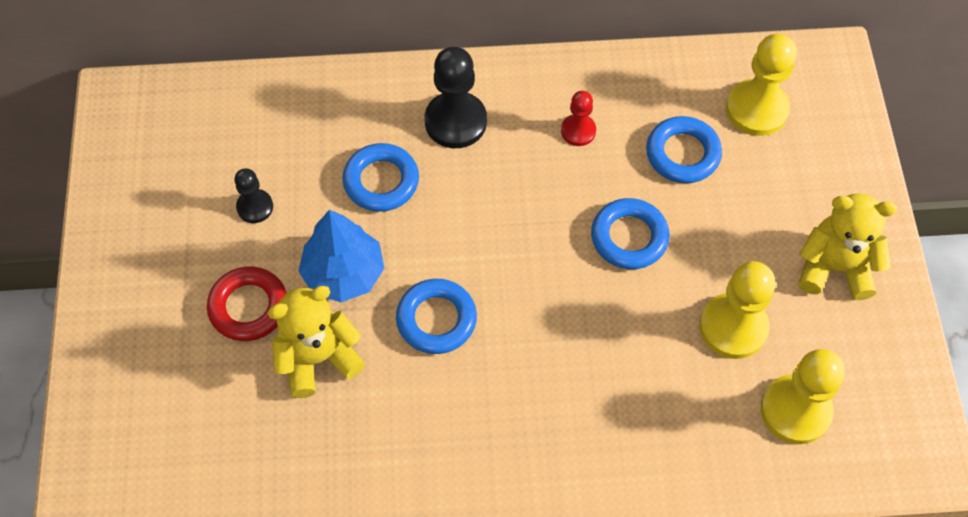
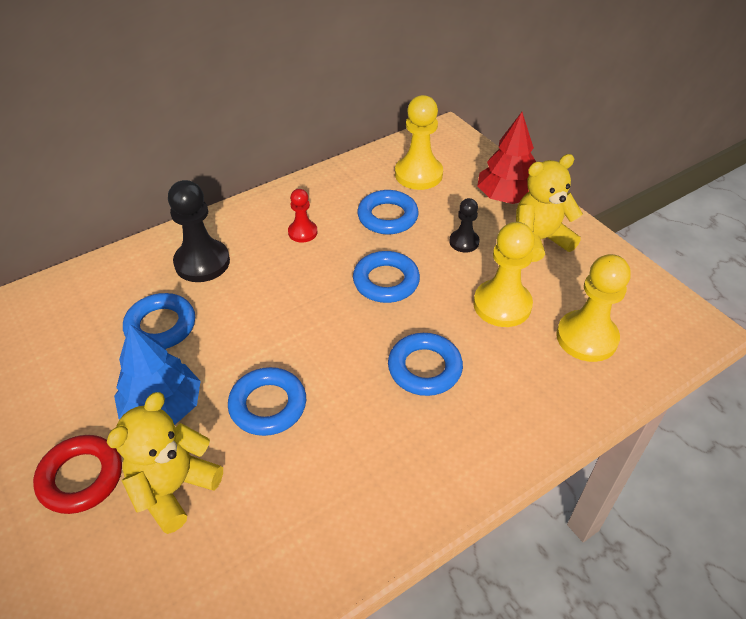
camera: 30 degrees left, 15 degrees down
(255, 207) = (50, 393): black pawn -> black pawn (464, 242)
(605, 357) = (424, 368): none -> blue ring
(838, 191) = (506, 197): none -> red tree

